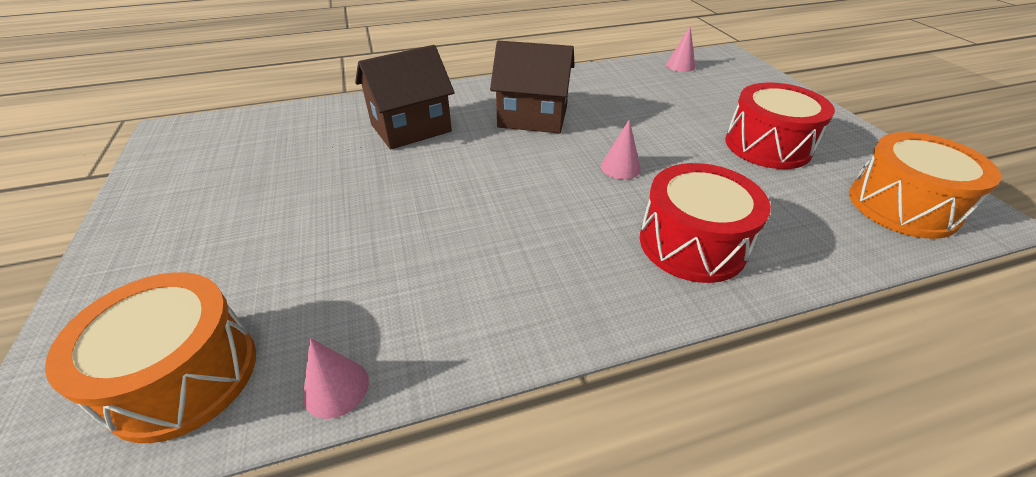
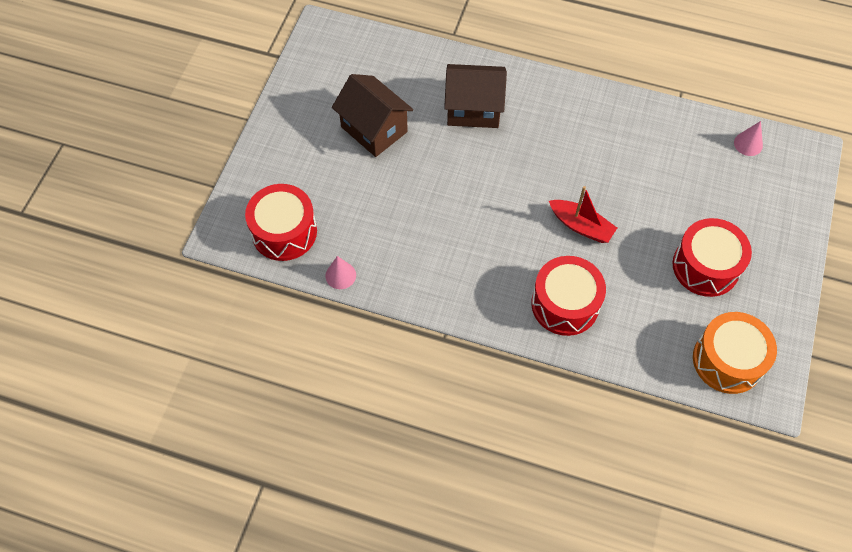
camera: 35 degrees right, 20 degrees up
(183, 376) = (284, 232): orange drum -> red drum
(533, 117) = (565, 143): brown house -> brown house (374, 129)
(620, 167) = (581, 226): pink cone -> red boat

